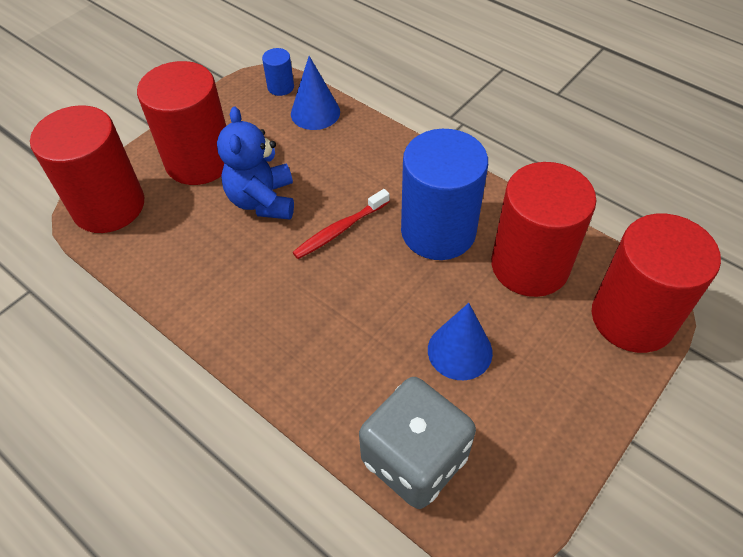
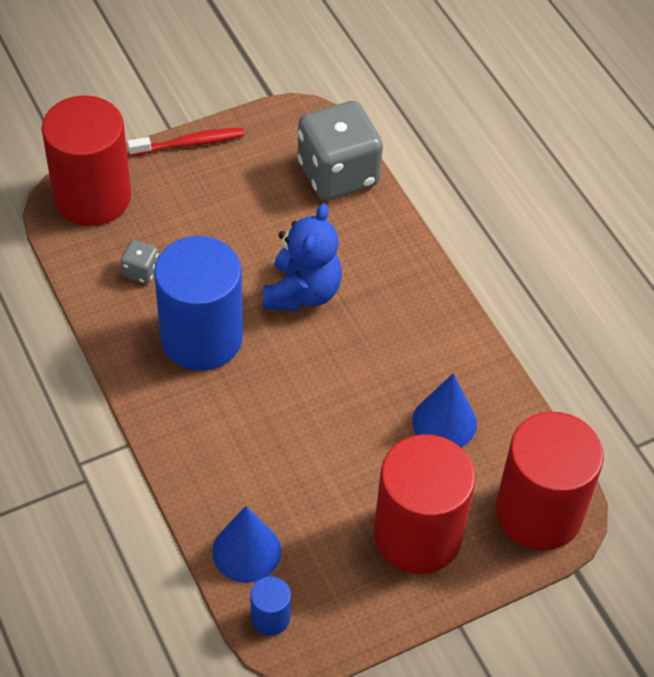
camera: 160 degrees left, 0 degrees up
(263, 200) = (364, 447): blue teddy bear -> blue teddy bear (302, 292)
(339, 230) = (298, 379): red toothbrush -> red toothbrush (190, 143)
(460, 351) = (255, 228): blue cone -> blue cone (444, 422)
(530, 265) = (141, 271): red cylinder -> grey dice

